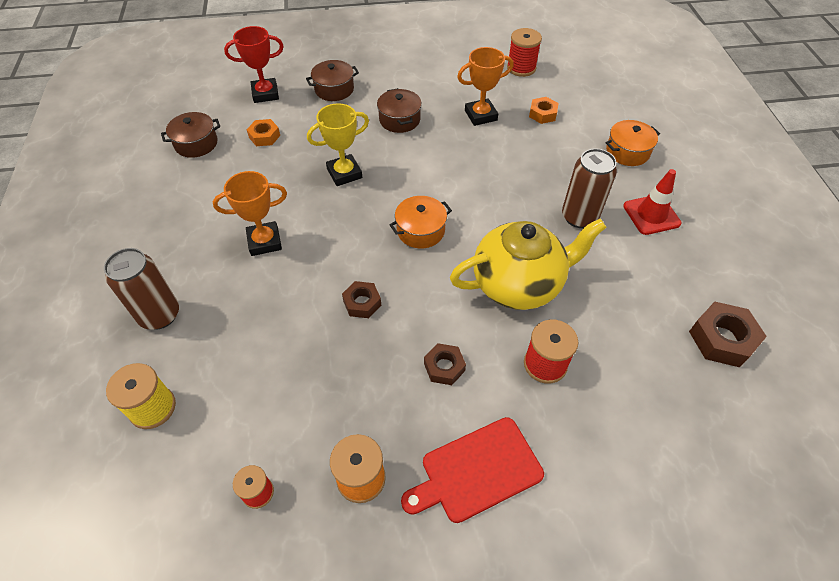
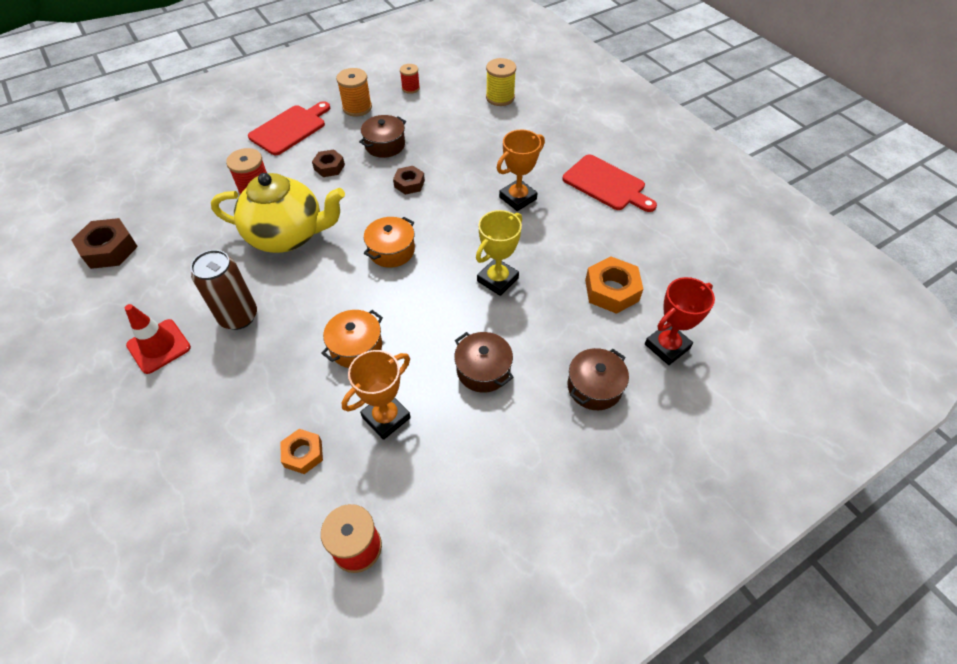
camera: 155 degrees right, 0 degrees up
(160, 315) = (545, 134): brown can -> none
(168, 224) = (606, 184): none -> red cutting board
(196, 143) = (668, 258): brown pot -> brown pot (385, 145)
(264, 136) = (611, 290): orange nut -> orange nut, size x1.59
(518, 284) = (288, 236): yellow teapot -> yellow teapot turned 135 degrees counterclockwise
(627, 152) = (182, 428): orange pot -> orange pot (356, 347)

